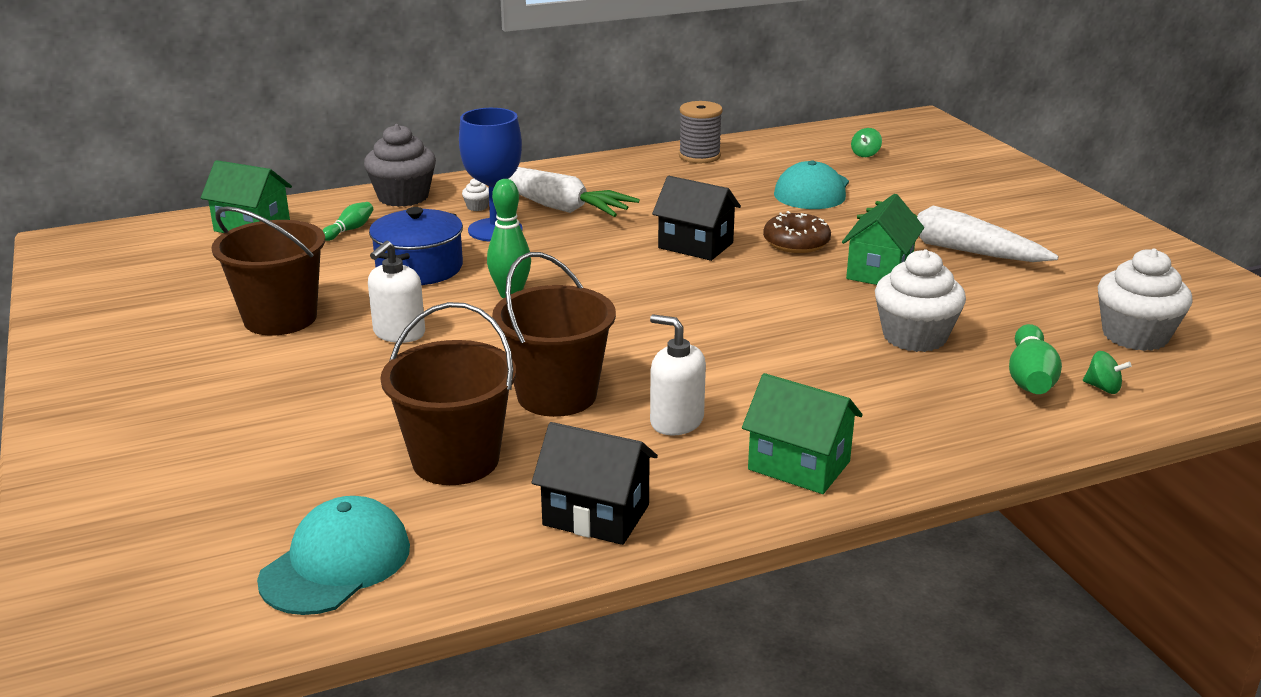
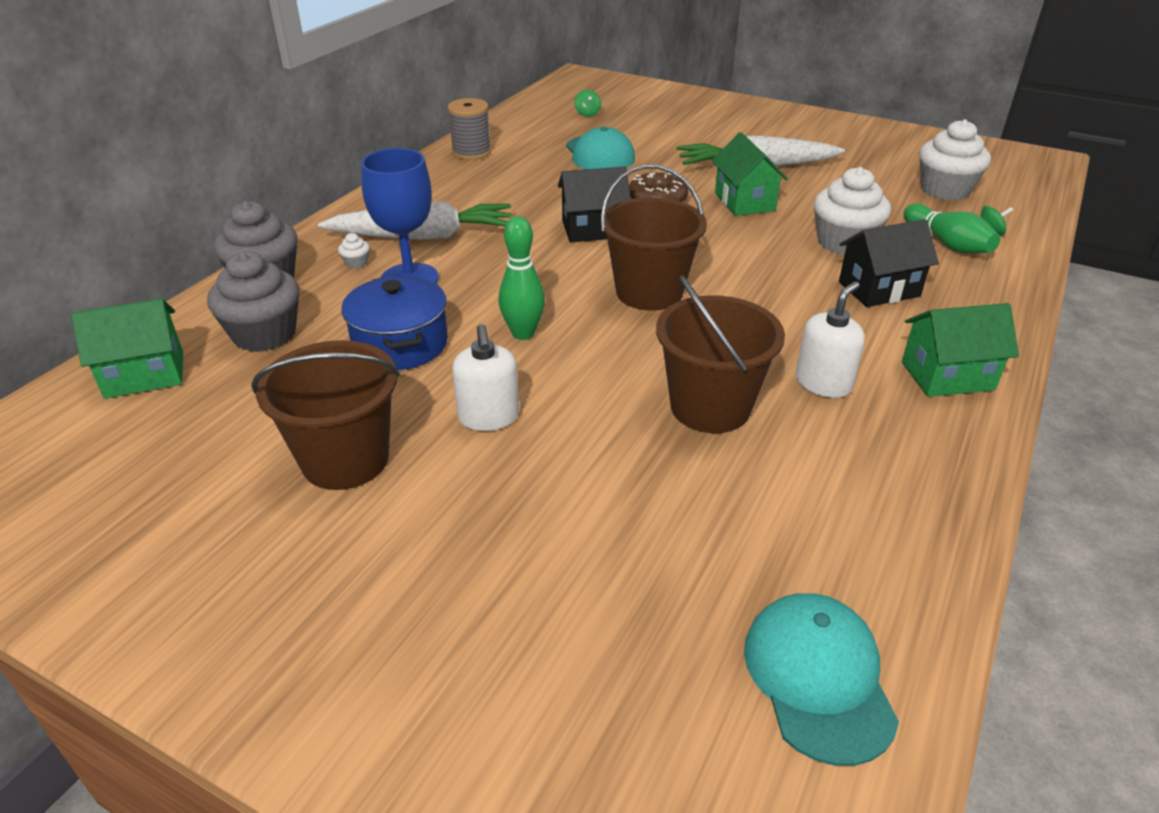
camera: 40 degrees left, 10 degrees up
(350, 230) = (264, 334): green bowling pin -> grey cupcake
(455, 460) = (737, 512): brown bucket -> brown bucket (649, 292)
(596, 515) = (908, 495): black house -> black house (879, 289)
(676, 421) = (823, 383): white soap dispenser -> white soap dispenser turned 135 degrees clockwise

